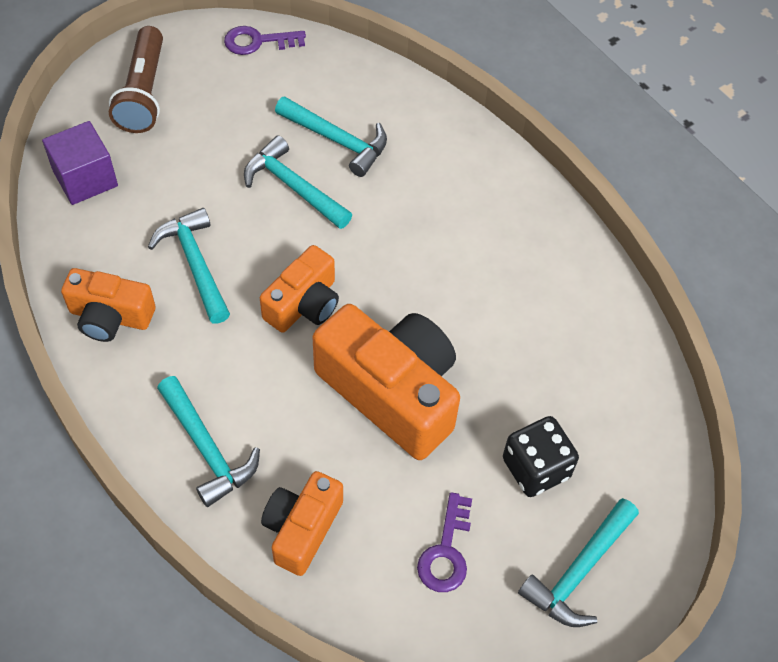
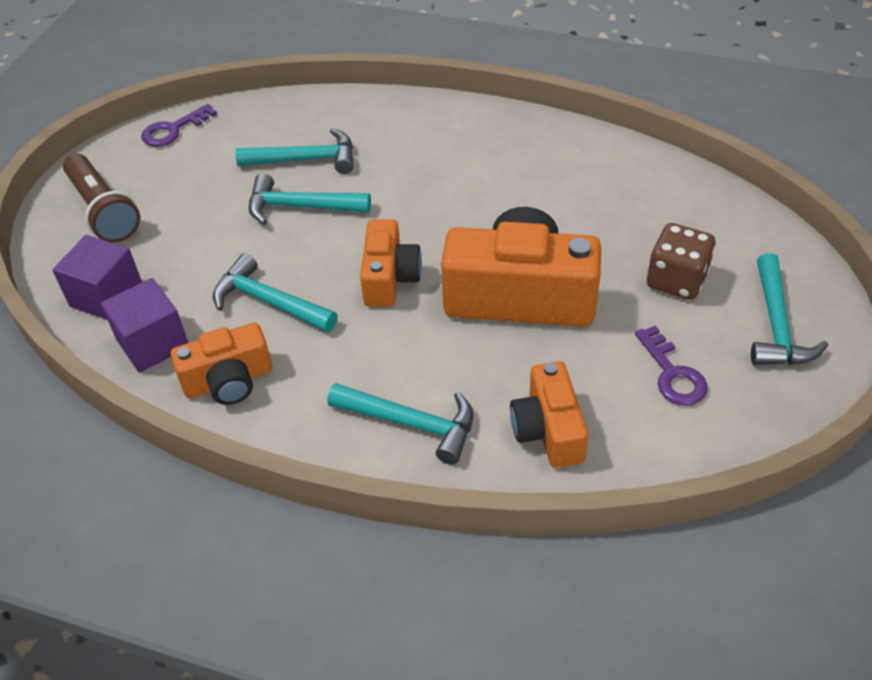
camera: 30 degrees left, 10 degrees down
(84, 245) = (153, 343): none -> purple cube
(536, 468) = (676, 280): black dice -> brown dice

